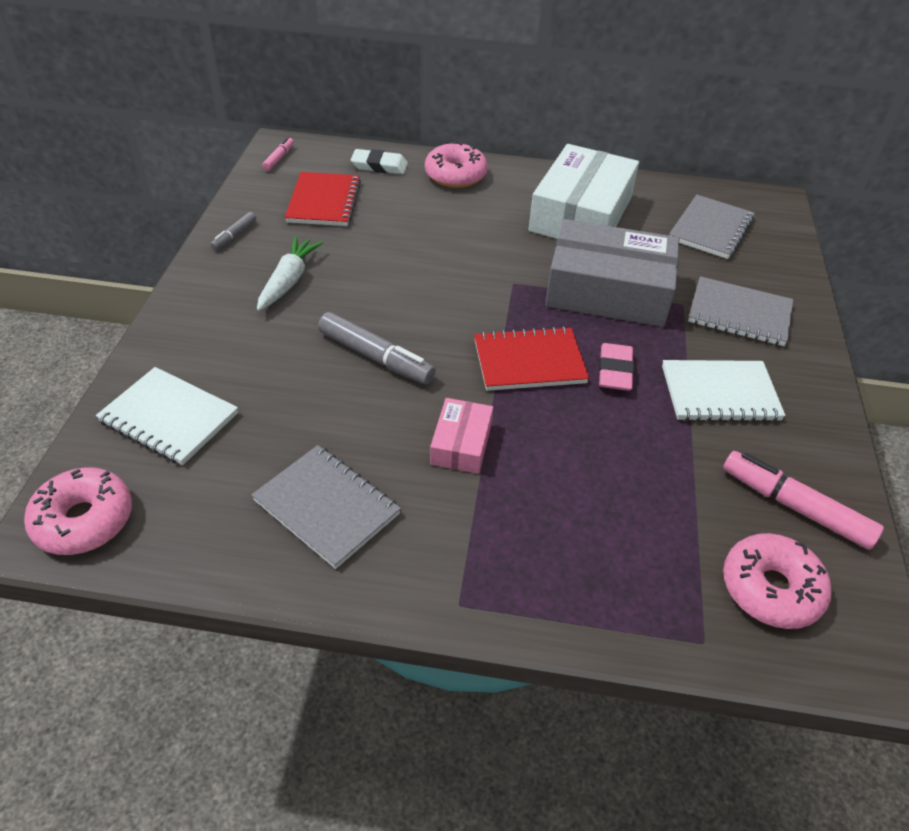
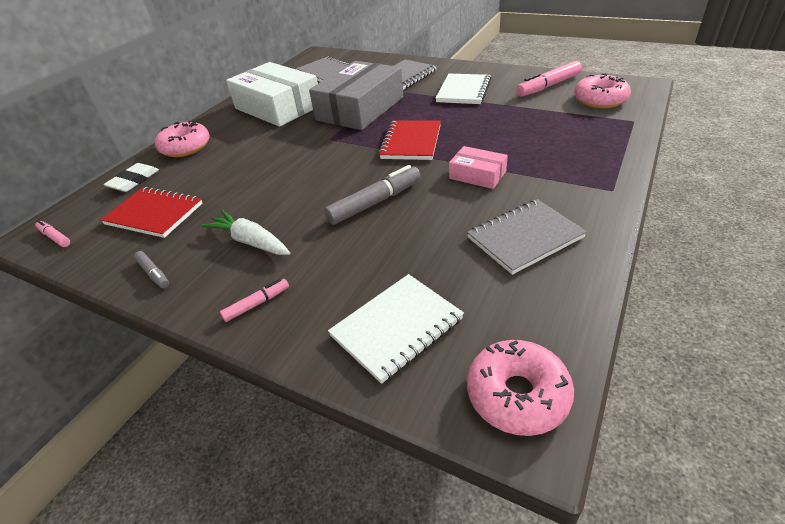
camera: 65 degrees left, 5 degrees down
(197, 314) = (257, 304): none -> pink marker
(615, 371) = (433, 116): pink eraser -> none

